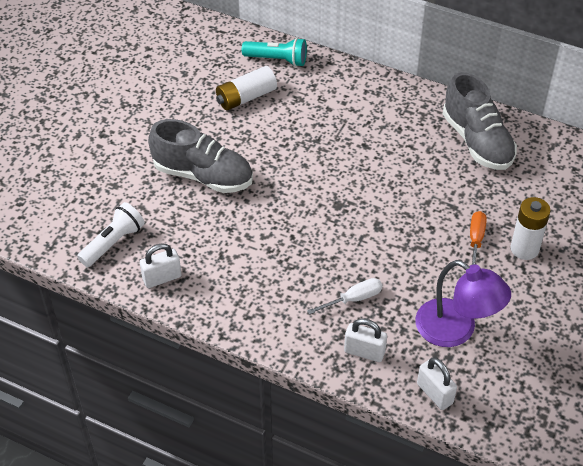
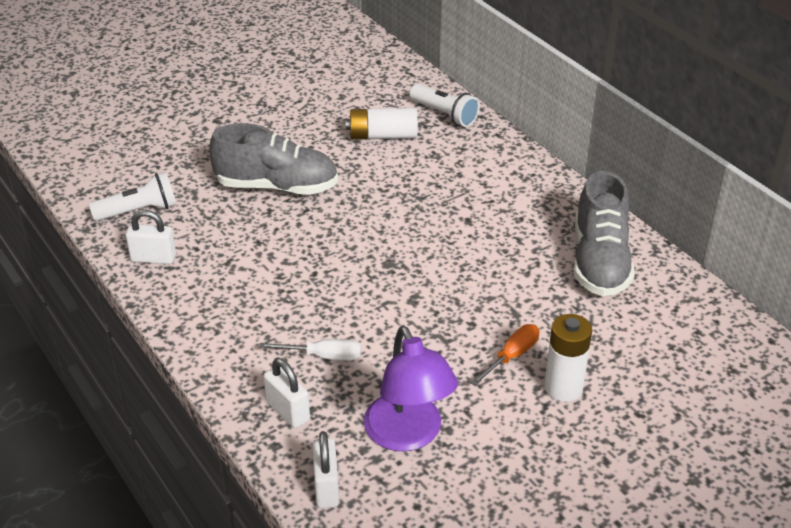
camera: 30 degrees right, 10 degrees down
(203, 175) = (277, 186): grey shoe -> grey shoe turned 45 degrees counterclockwise
(277, 60) = (444, 114): turquoise flashlight -> white flashlight

